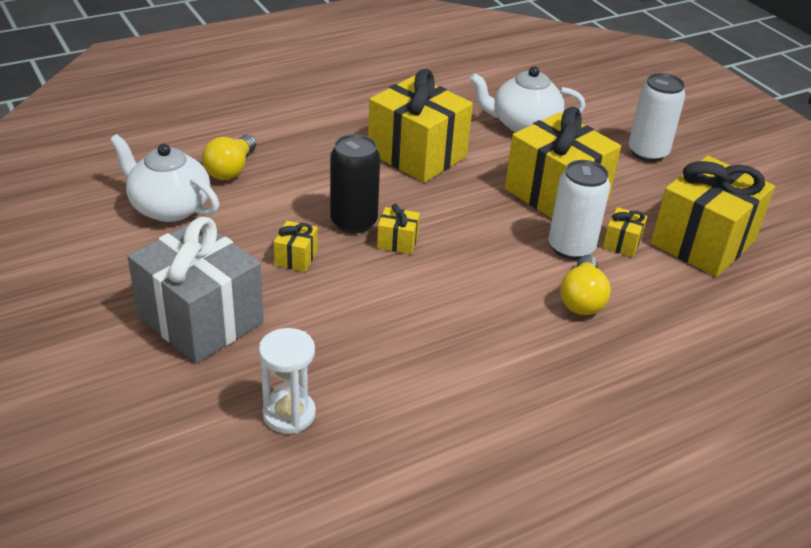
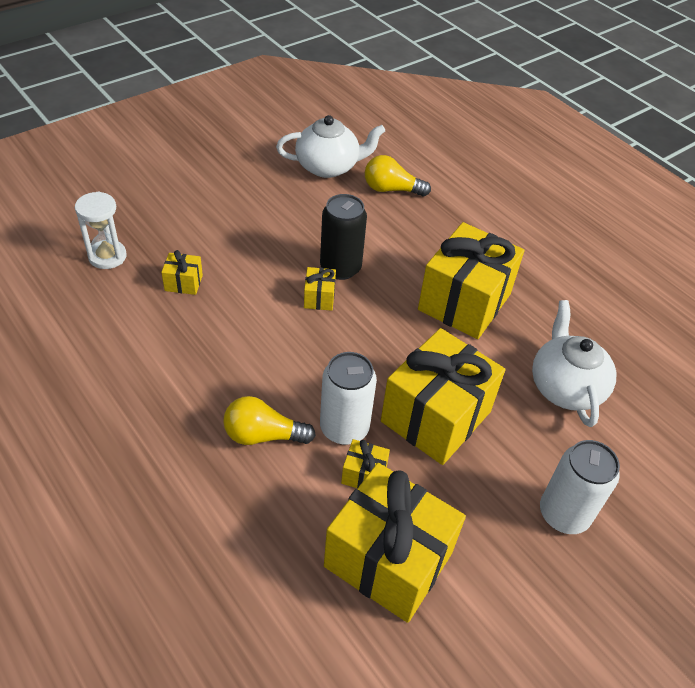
camera: 80 degrees right, 10 degrees up
(169, 207) = (328, 166): white teapot -> white teapot turned 60 degrees clockwise
(200, 319) = (202, 201): grey gift -> none
(296, 258) = (282, 240): yellow gift -> yellow gift (183, 283)

